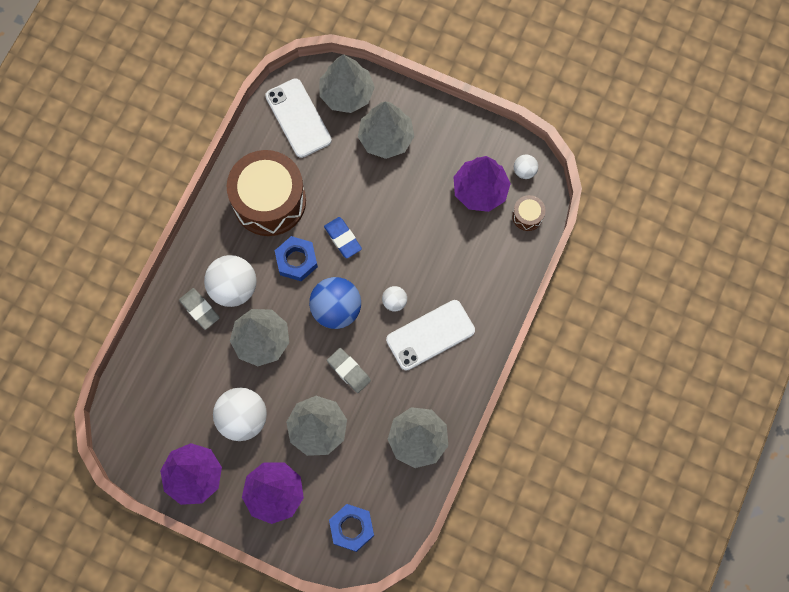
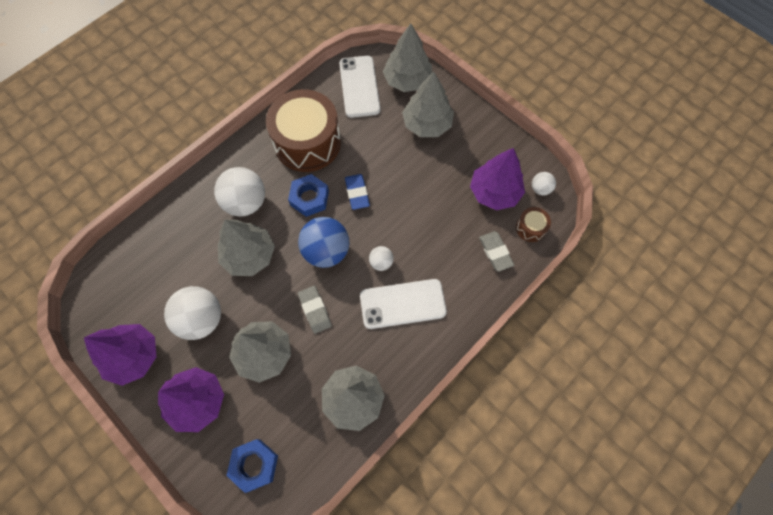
camera: 20 degrees right, 5 degrees down
(199, 309) = (209, 211): grey eraser -> grey eraser (495, 252)

